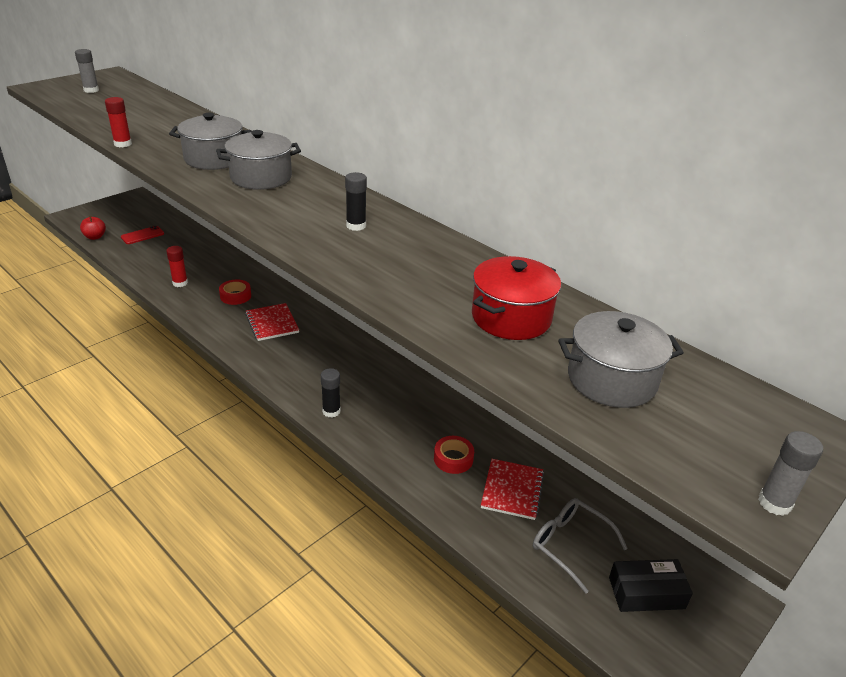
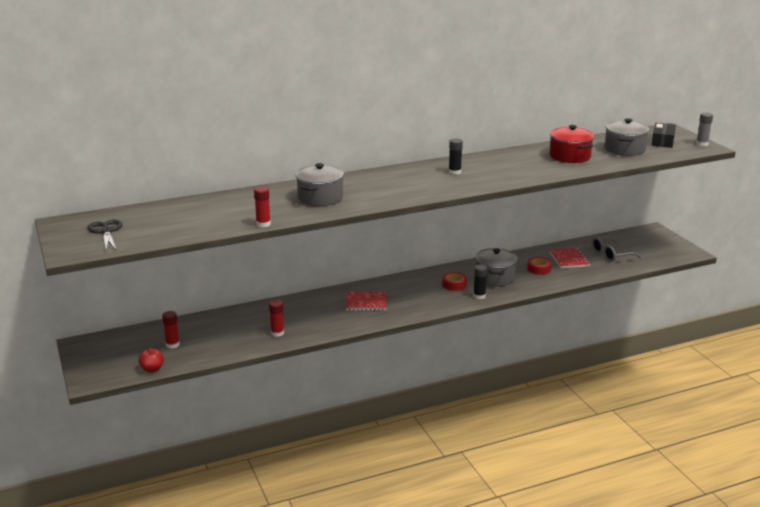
camera: 65 degrees left, 10 degrees down
(91, 90) = (106, 231): grey glue stick -> black scissors
(142, 235) = (172, 345): red phone -> red glue stick
(235, 296) = (316, 312): red tape -> red tape (454, 284)
(261, 178) = (365, 187): grey pot -> grey pot (494, 278)
(512, 490) = (569, 259): red notebook -> red notebook turned 45 degrees clockwise
(646, 593) = (644, 246): black box -> black box (662, 141)

